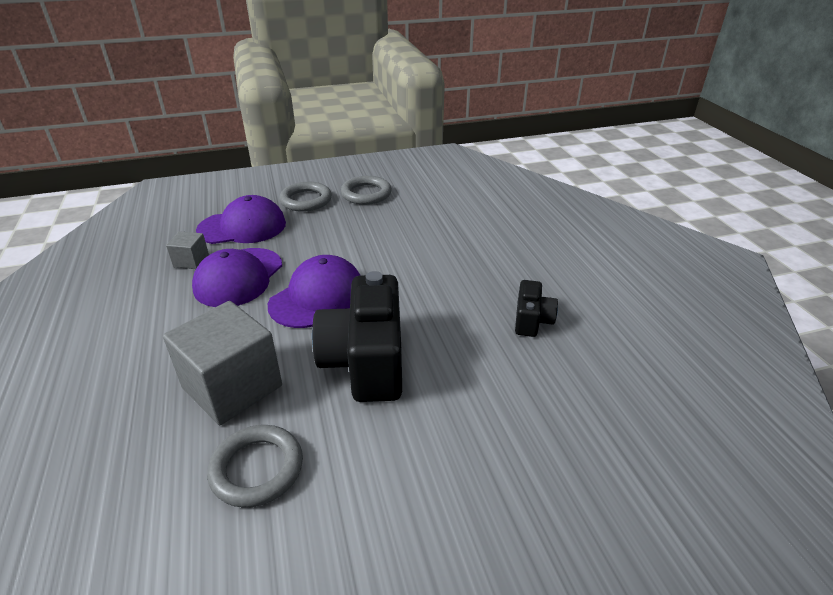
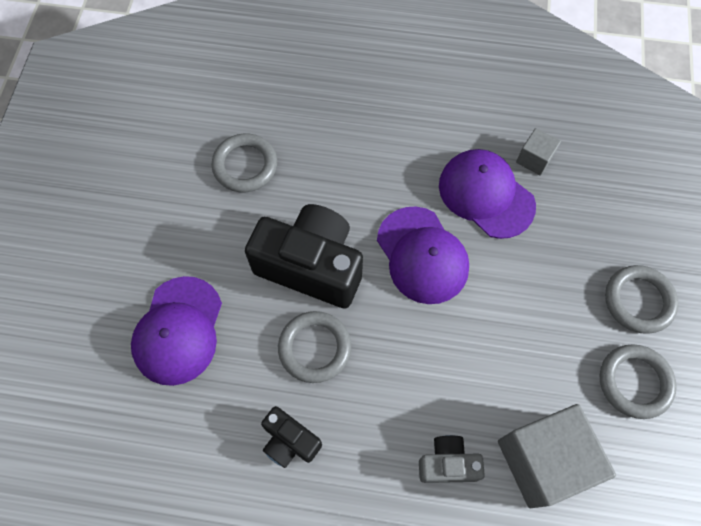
camera: 115 degrees right, 30 degrees up
(232, 387) = (332, 164): grey cube -> grey cube (543, 460)
(242, 227) = (591, 216): purple cap -> purple cap (178, 330)
(445, 332) = (314, 348): none -> grey ring
(477, 246) = (447, 463): none -> grey camera

